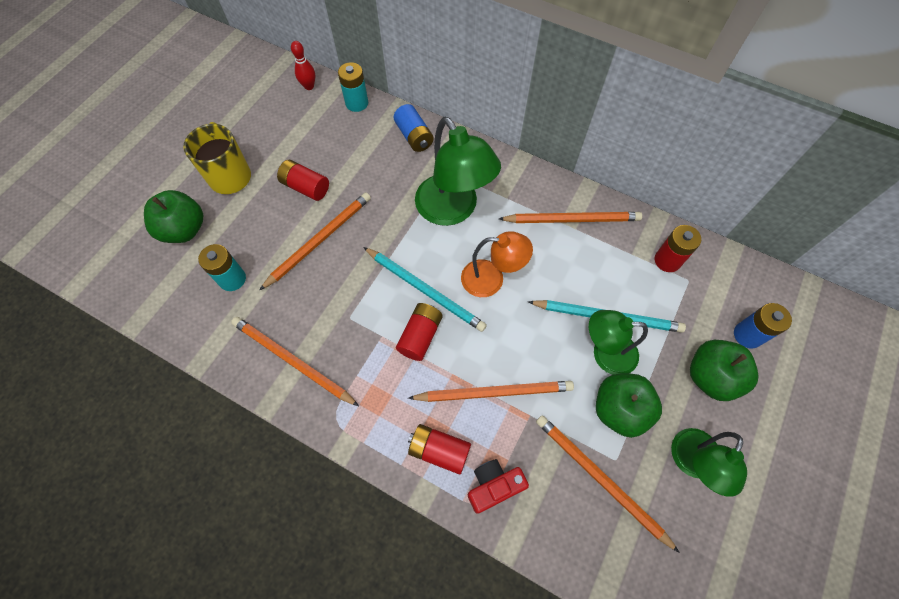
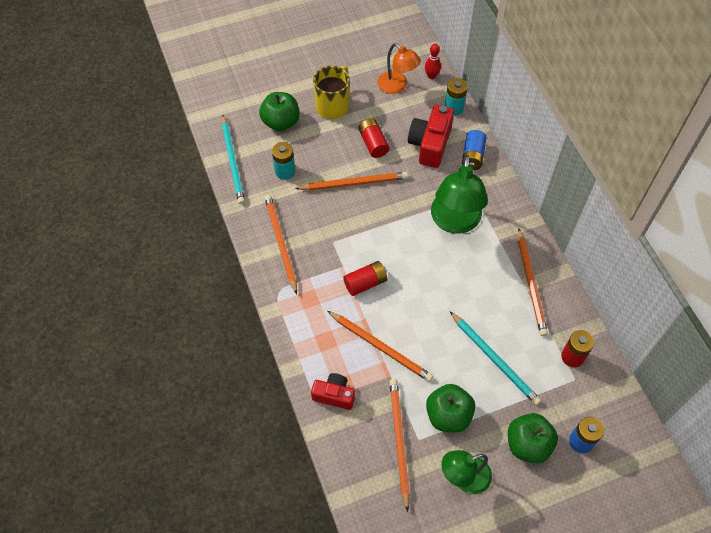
camera: 40 degrees right, 5 degrees down
(364, 151) = (430, 144): none -> red camera
(425, 290) = (392, 259): turquoise pencil -> turquoise pencil (233, 161)
(439, 450) = (320, 353): red battery -> none
(491, 279) = (440, 282): orange lamp -> orange lamp (397, 86)
(572, 219) = (531, 284): orange pencil -> orange pencil turned 45 degrees clockwise
(605, 353) = (471, 378): green lamp -> none

